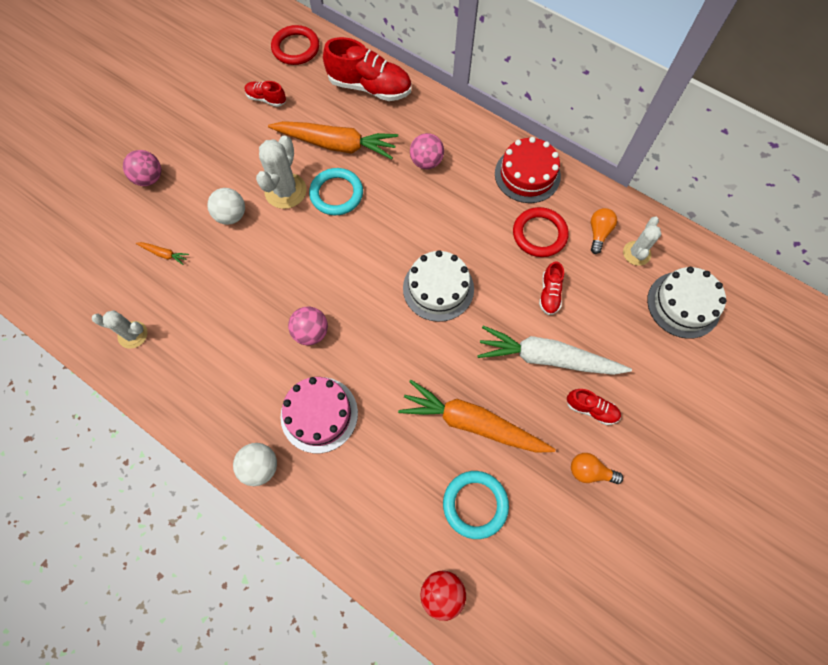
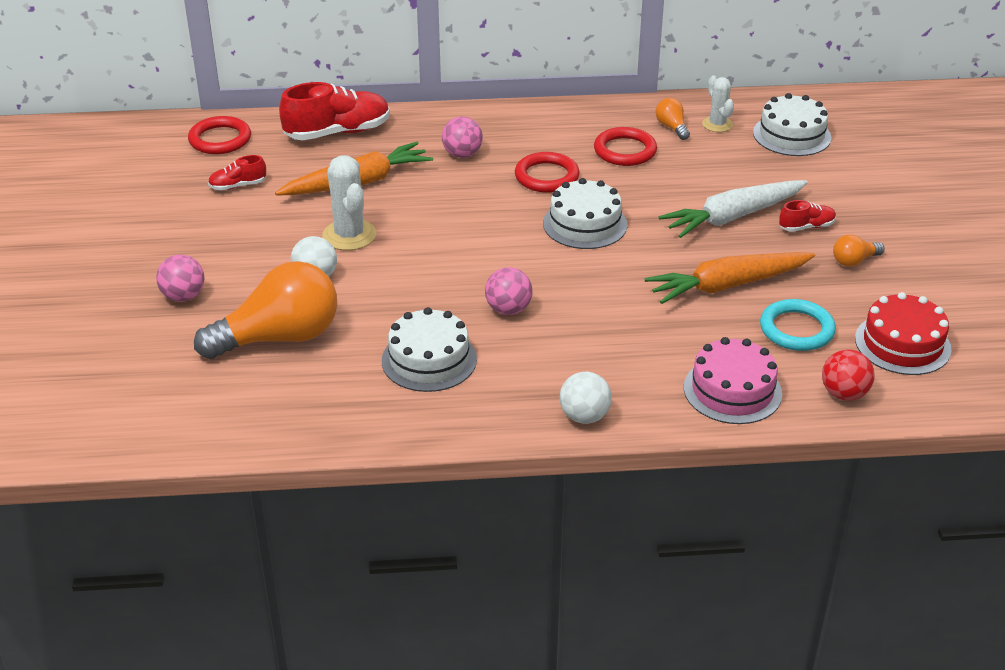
camera: 40 degrees left, 30 degrees down
(133, 335) = (326, 407): white cactus -> none
(164, 254) = (279, 338): orange carrot -> orange light bulb
(223, 340) = (429, 360): none -> white cake
(319, 414) = (590, 354): pink cake -> pink cake (732, 390)
(336, 194) = (404, 213): turquoise ring -> none
(459, 223) = (546, 176): none -> red ring
(527, 175) = (564, 121): red cake -> red cake (902, 344)
(549, 294) = (682, 180): red shoe -> none

